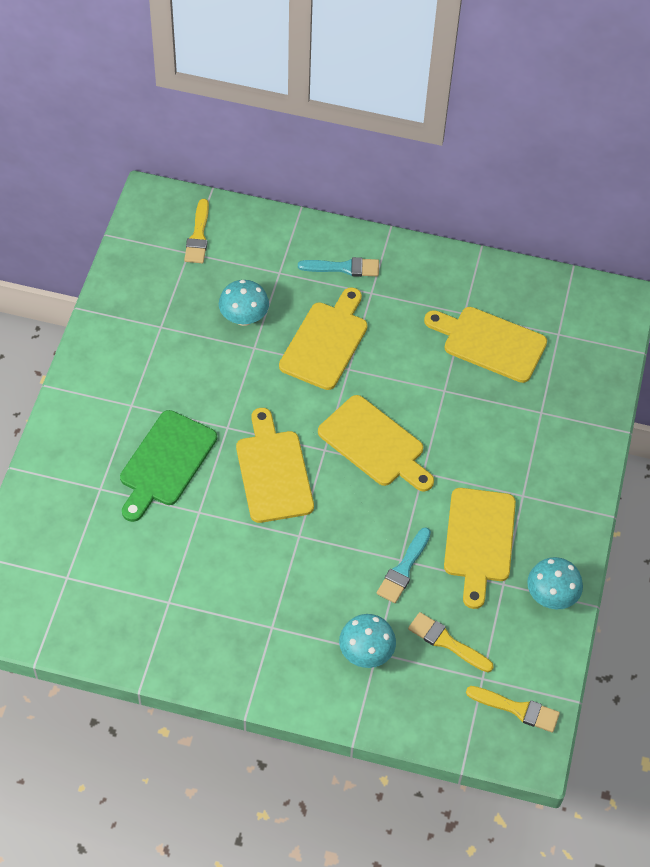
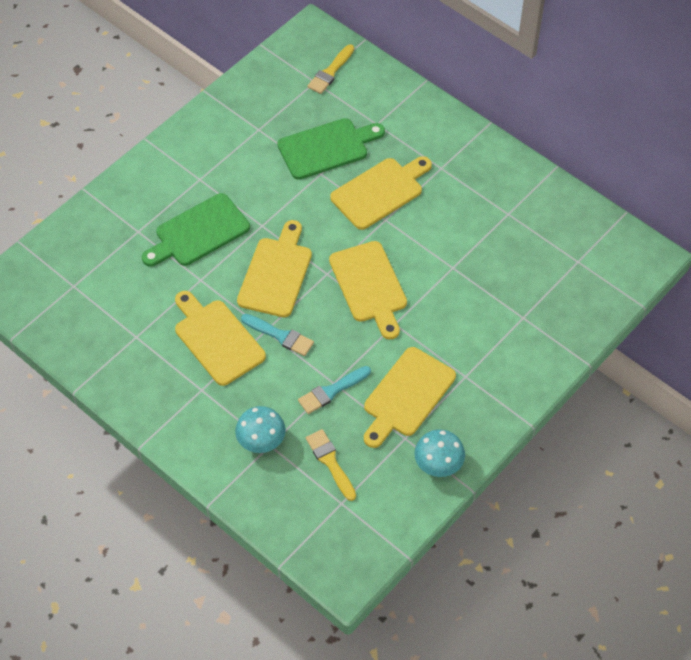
camera: 30 degrees right, 0 degrees up
(244, 318) = (327, 148): turquoise mushroom -> green cutting board
(343, 268) = (430, 140): turquoise brush -> turquoise brush (280, 336)
(490, 343) = (514, 245): yellow cutting board -> yellow cutting board (217, 339)
(517, 709) = (354, 539): yellow brush -> none

